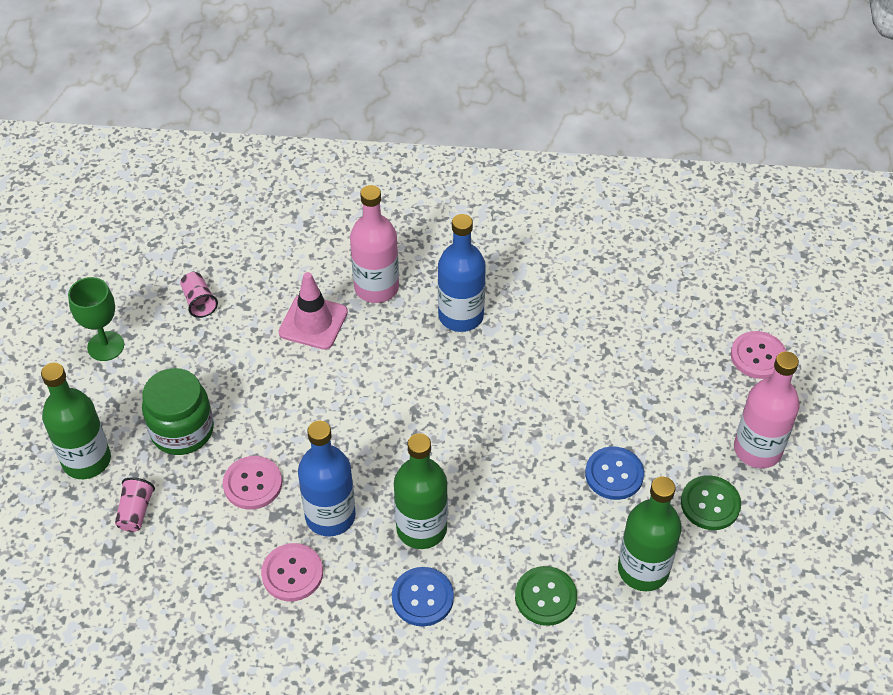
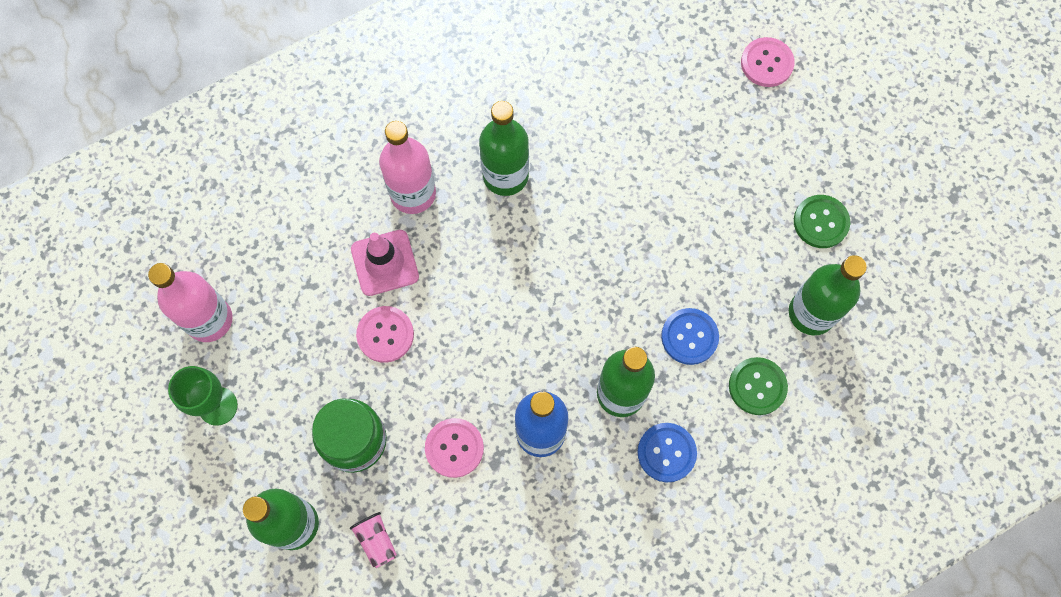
camera: 35 degrees left, 20 degrees up
(199, 302) = (267, 308): pink cup -> none
(292, 573) = (549, 504): pink button -> pink button (385, 335)
(461, 316) = (505, 176): blue bottle -> green bottle
(614, 474) = (732, 244): blue button -> blue button (689, 337)
(757, 449) = (823, 150): pink bottle -> pink bottle (209, 320)

